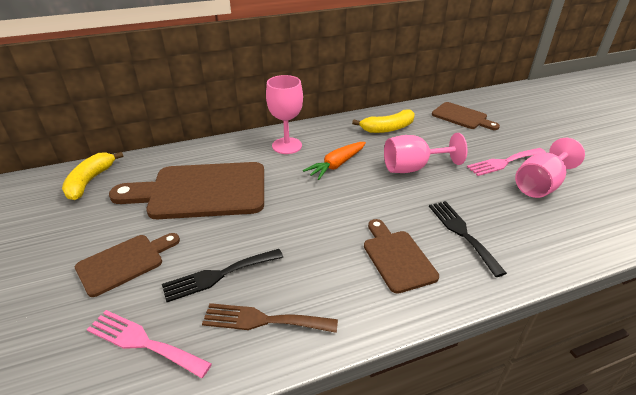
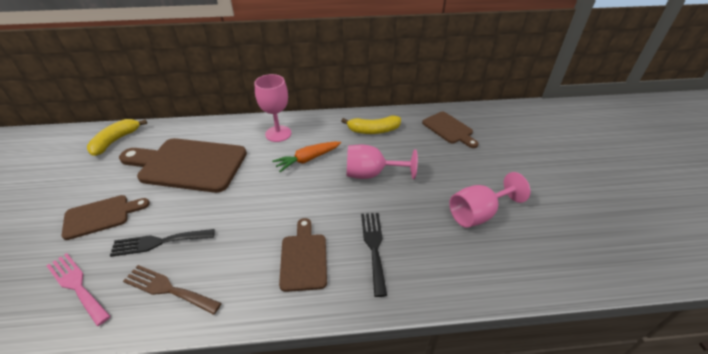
camera: 15 degrees right, 5 degrees up
(504, 162) = (458, 183): pink fork -> none

